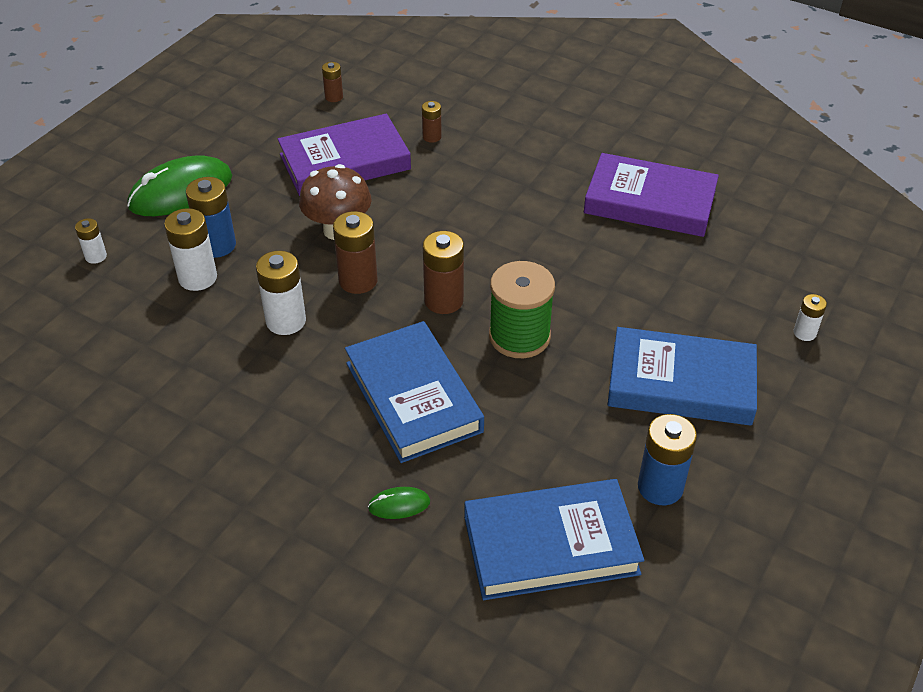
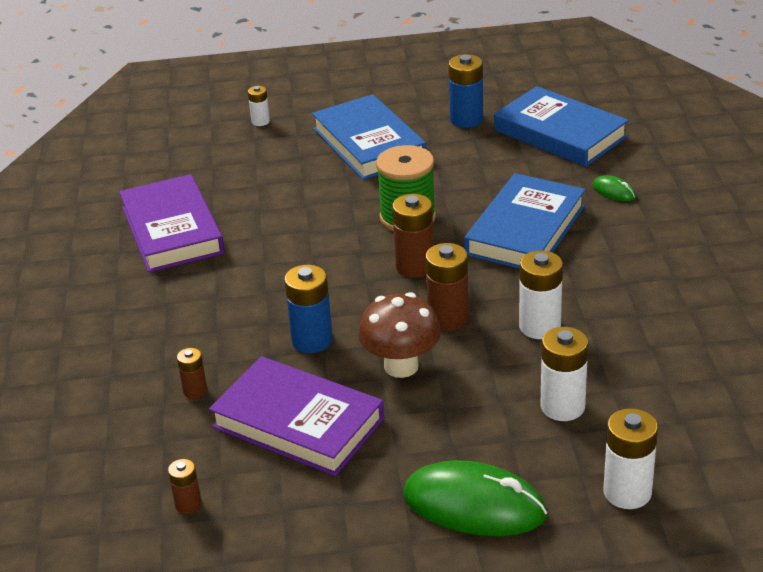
camera: 125 degrees left, 10 degrees down
(96, 256) = (627, 492): white battery -> white battery, size x1.78
(217, 245) = (511, 424): blue battery -> blue battery (312, 340)

